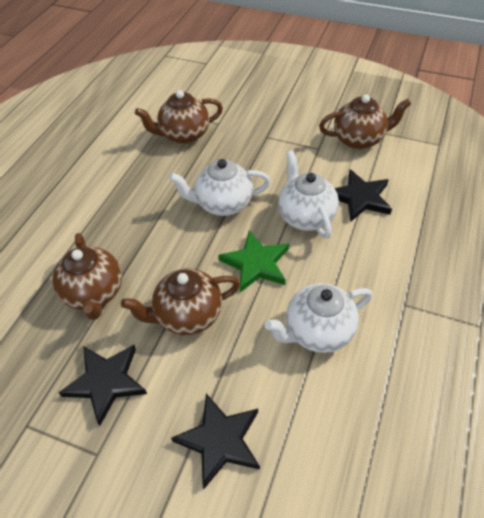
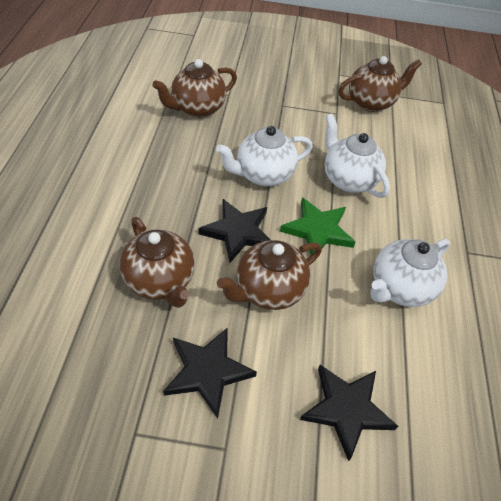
camera: 20 degrees left, 0 degrees up
(360, 198) = (392, 157): black star -> black star (238, 232)

